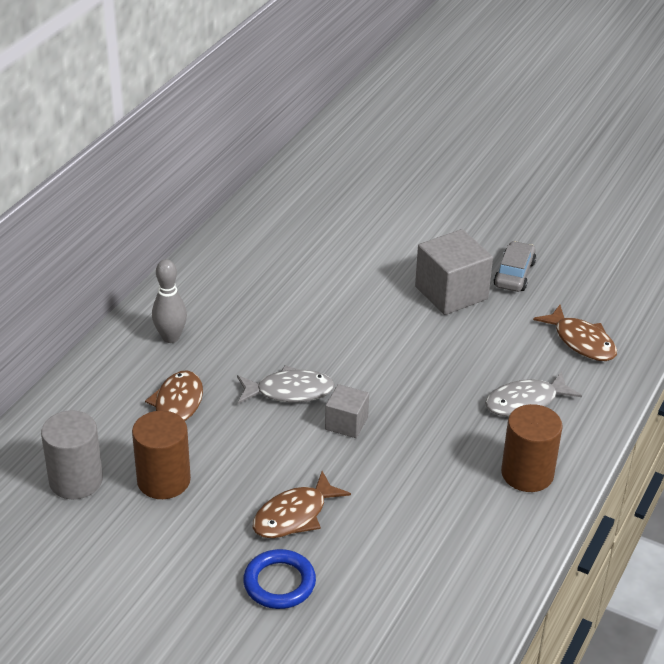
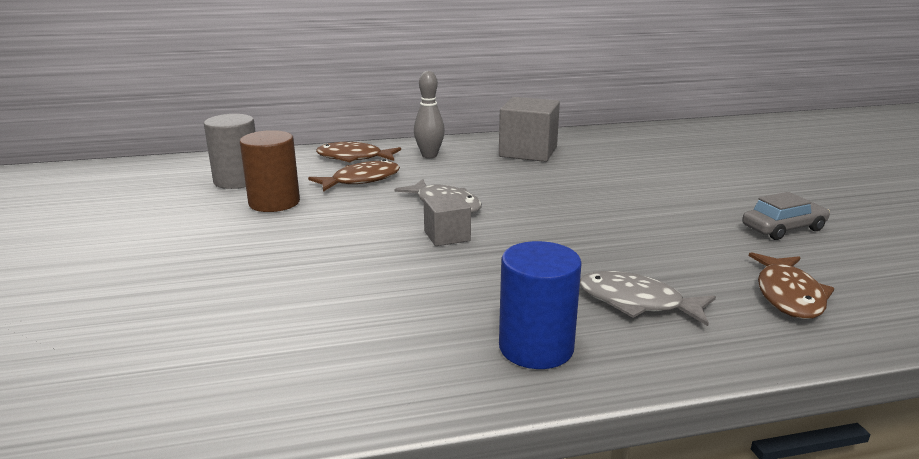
camera: 50 degrees right, 15 degrees down
(279, 583) = (199, 284): blue ring -> none
(294, 515) = (297, 258): brown fish -> brown fish (354, 158)
(451, 293) = (691, 214): grey cube -> grey cube (528, 152)
(527, 473) = (536, 347): brown cylinder -> blue cylinder

